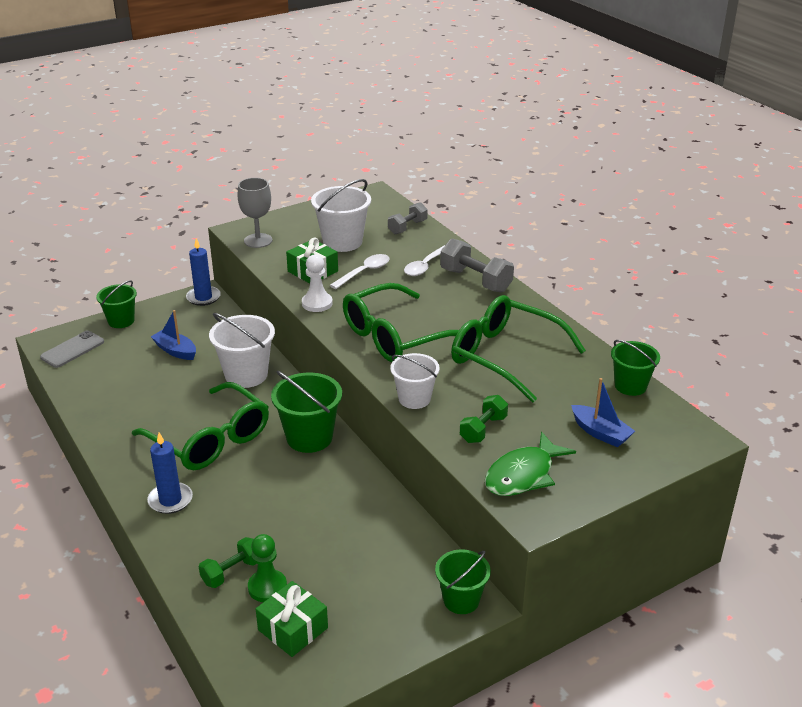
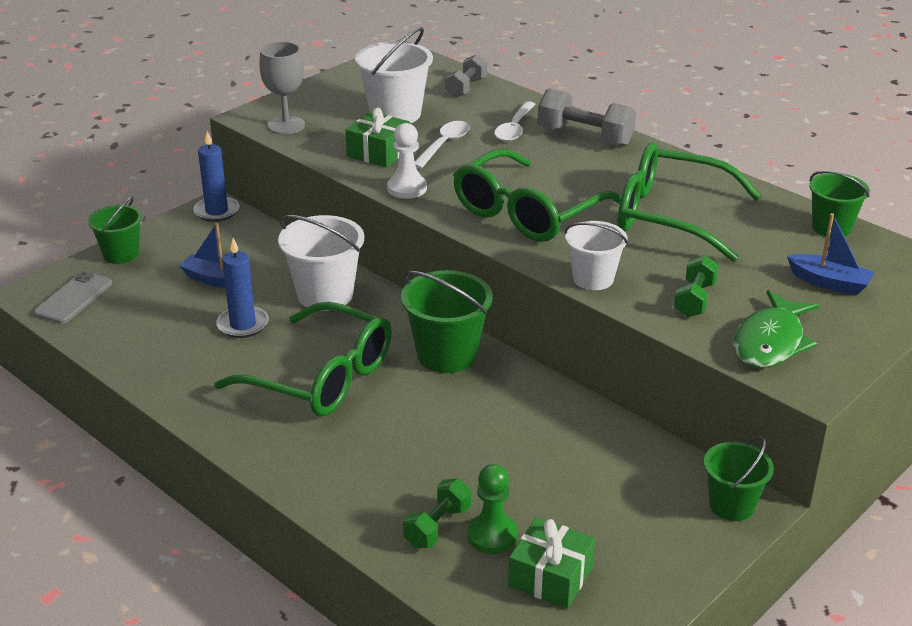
camera: 15 degrees left, 0 degrees up
(170, 500) = (310, 457): blue candle -> blue candle (243, 324)

